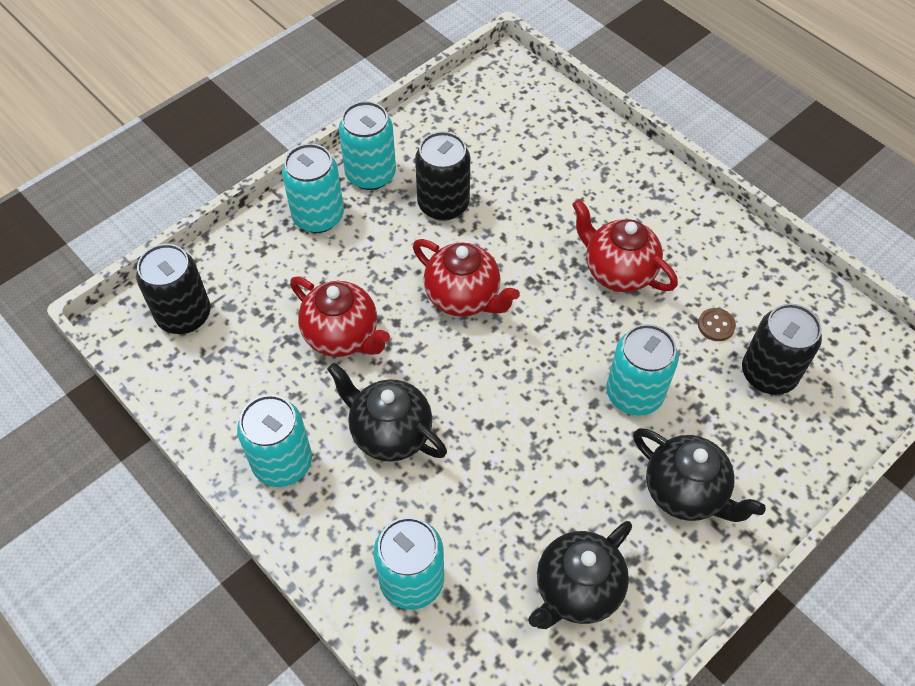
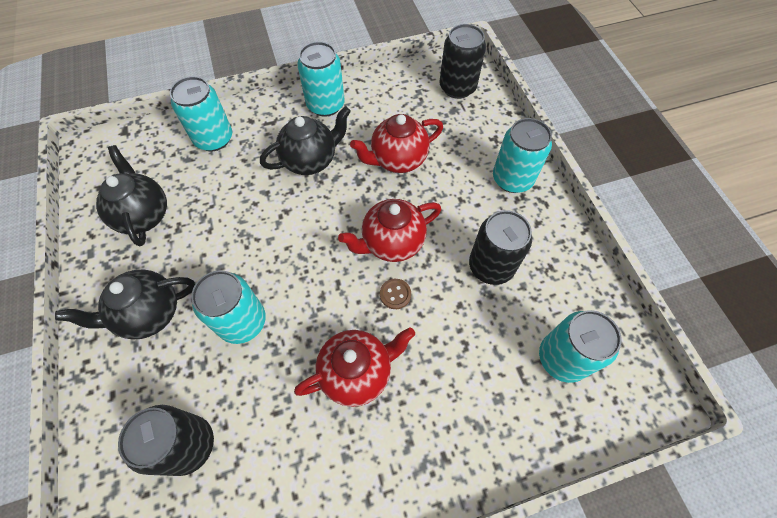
camera: 115 degrees right, 5 degrees up
(370, 174) = (544, 226): turquoise can -> turquoise can (562, 358)
(716, 325) = (259, 428): brown button -> brown button (395, 294)

